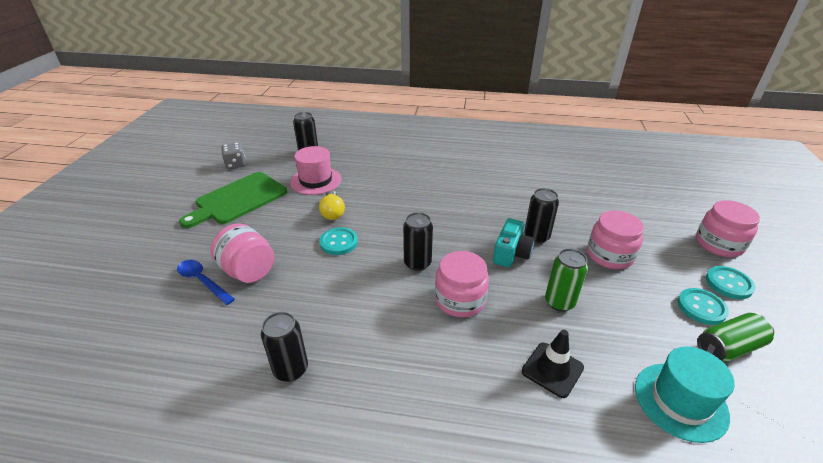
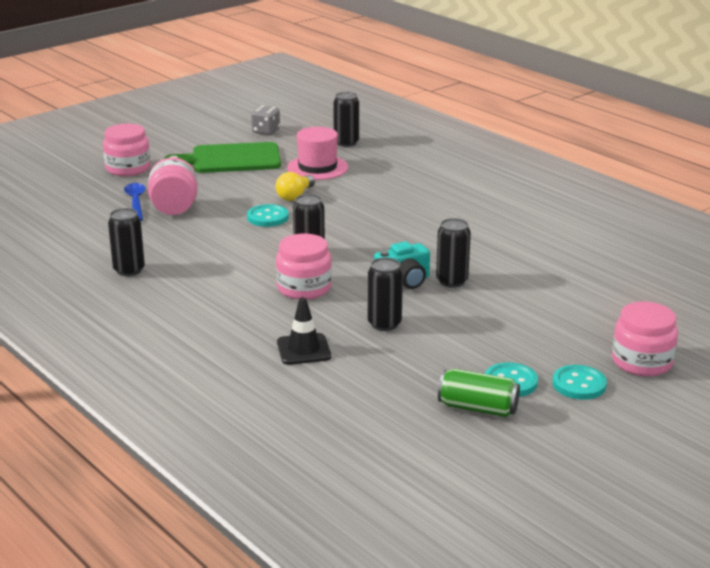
camera: 40 degrees right, 10 degrees down
(559, 302) = (384, 324): green can -> black can
(609, 255) = (498, 320): pink jar -> pink jar (128, 168)
(680, 401) = (369, 406): turquoise hat -> none

